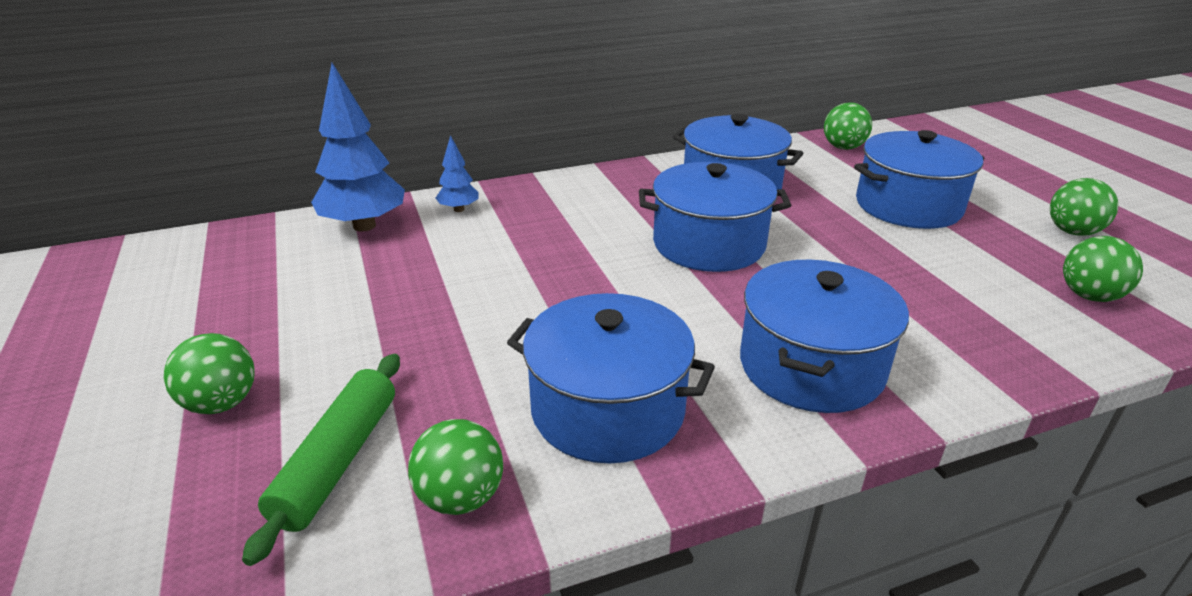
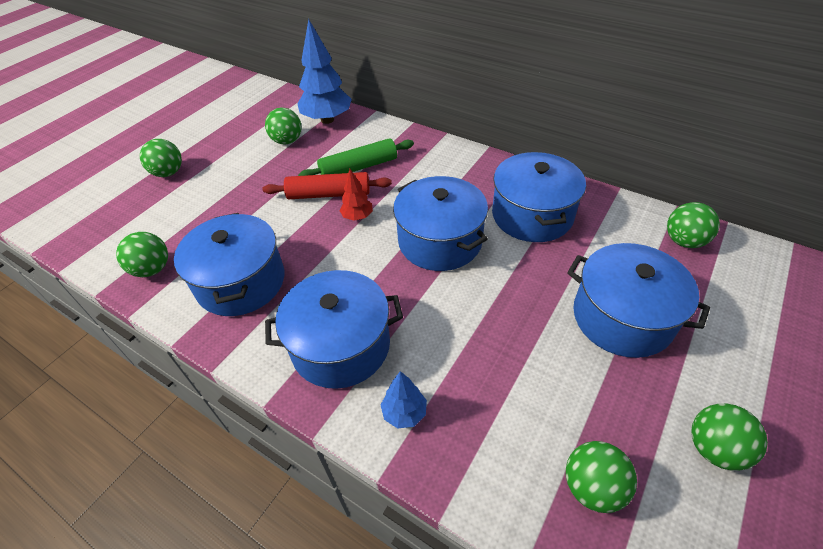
camera: 55 degrees right, 15 degrees up
(338, 461) = (154, 223): green rolling pin -> green rolling pin (359, 167)
(353, 269) = (287, 141): none -> green ball
(459, 209) = (375, 135): blue tree -> blue tree (404, 413)
(524, 279) = (329, 194): none -> red rolling pin
(598, 276) = (357, 217): none -> red tree

